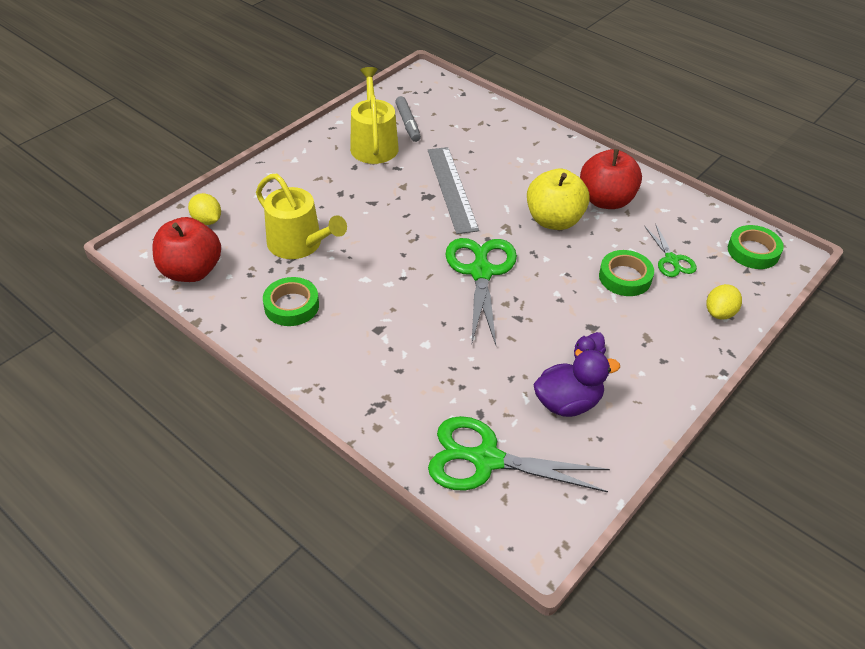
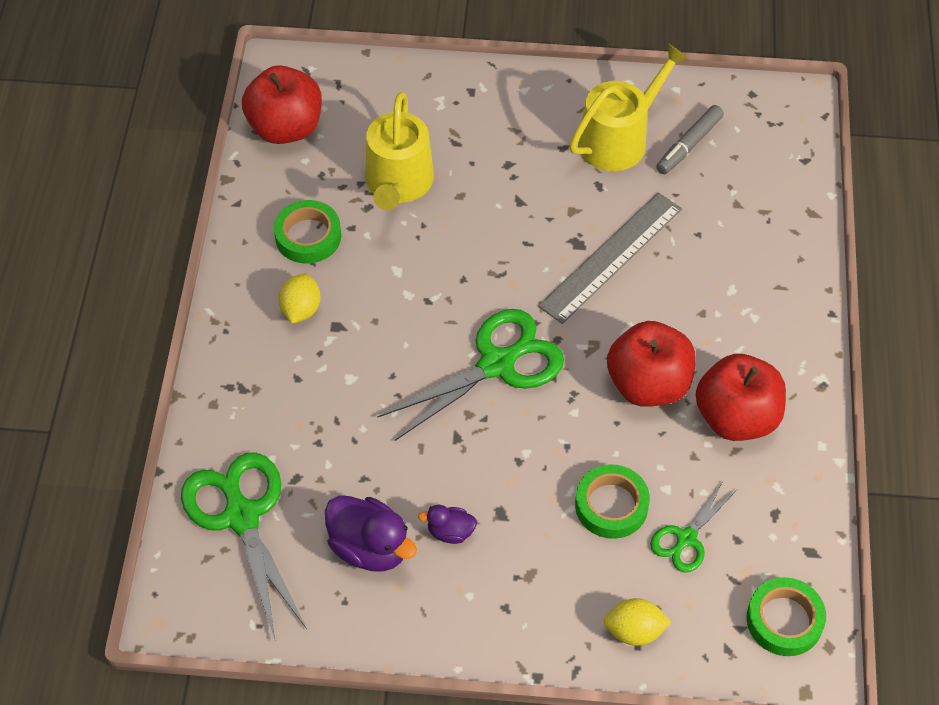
camera: 55 degrees right, 10 degrees up
(207, 220) = (364, 88): yellow lemon -> yellow lemon (301, 309)
(554, 220) = (648, 384): yellow apple -> red apple

